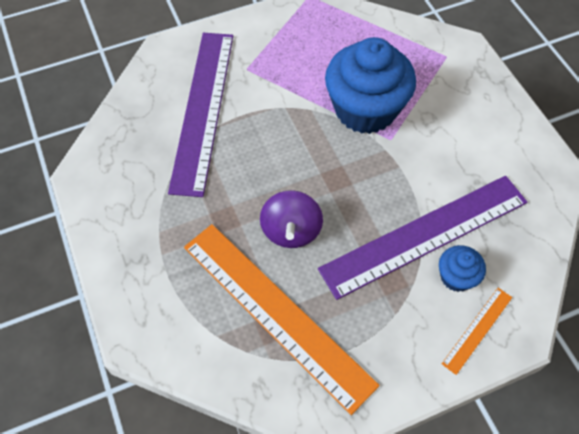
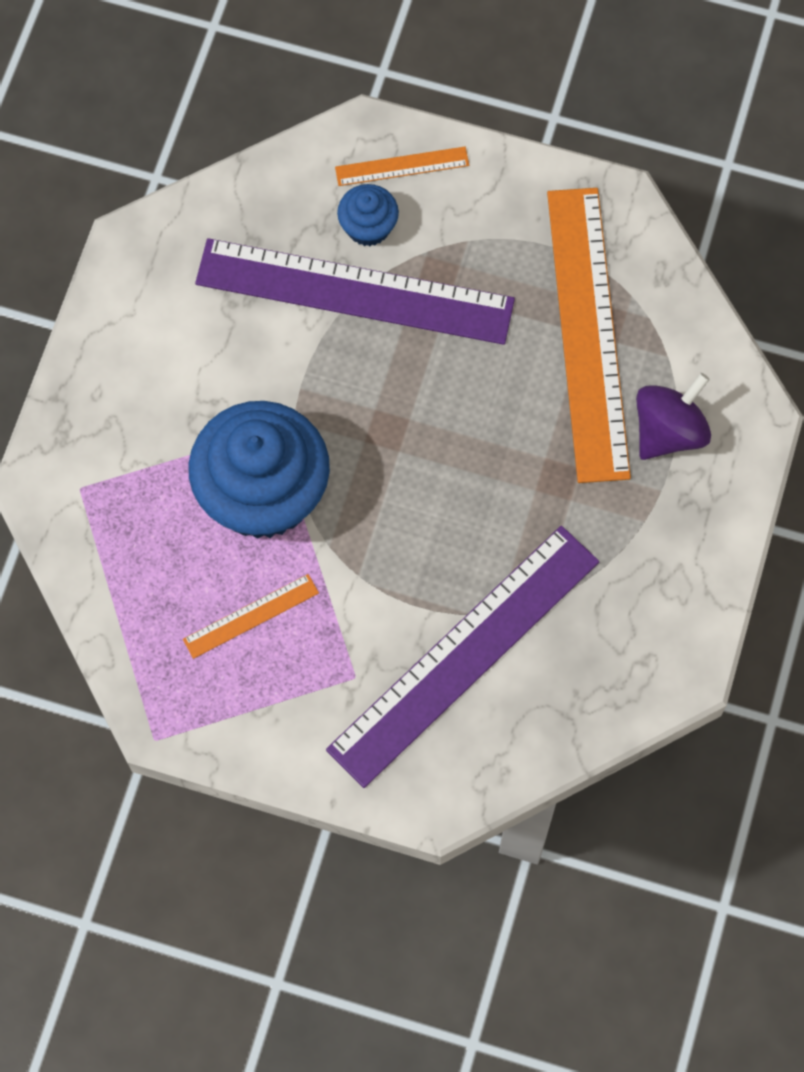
camera: 140 degrees left, 10 degrees up
(291, 231) = (495, 408): purple spinning top -> purple spinning top (669, 431)
(317, 60) = (251, 616): none -> orange ruler

